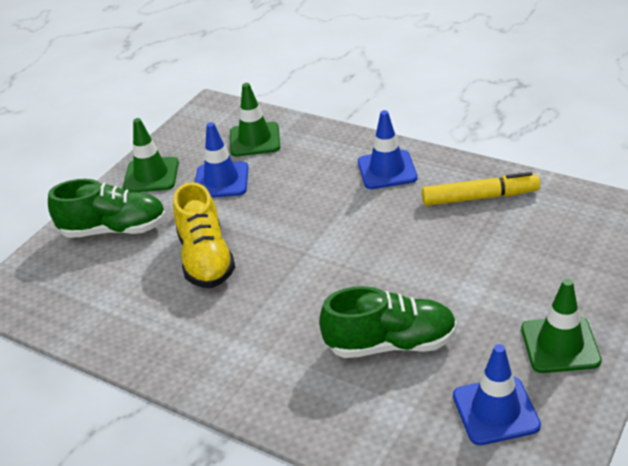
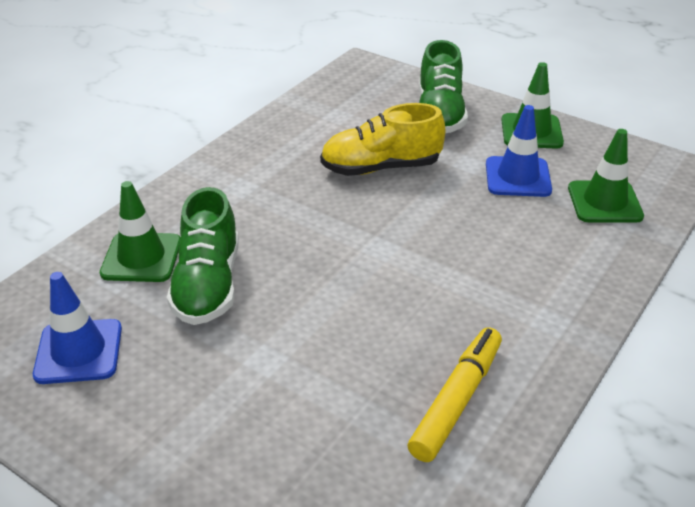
camera: 90 degrees right, 0 degrees up
(387, 170) = (531, 313): blue traffic cone -> none
(479, 197) = (456, 401): yellow marker -> yellow marker turned 150 degrees counterclockwise
(560, 345) = (143, 428): green traffic cone -> green traffic cone (141, 257)

